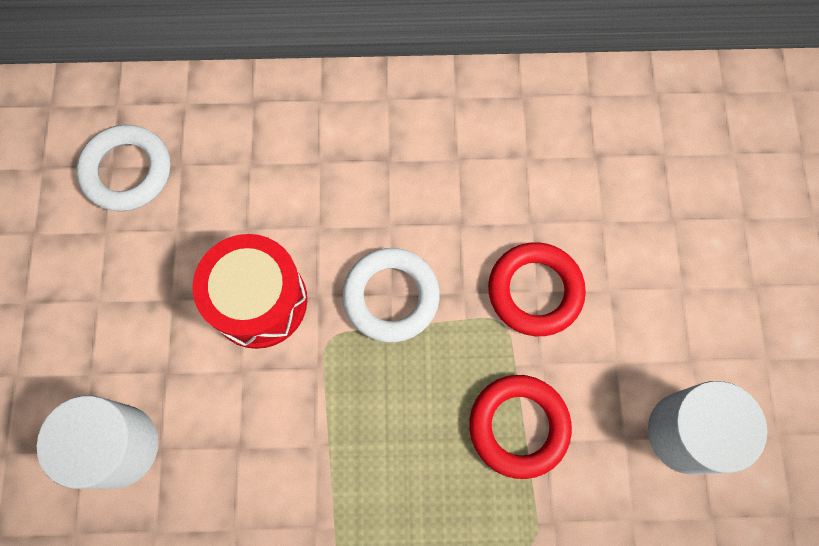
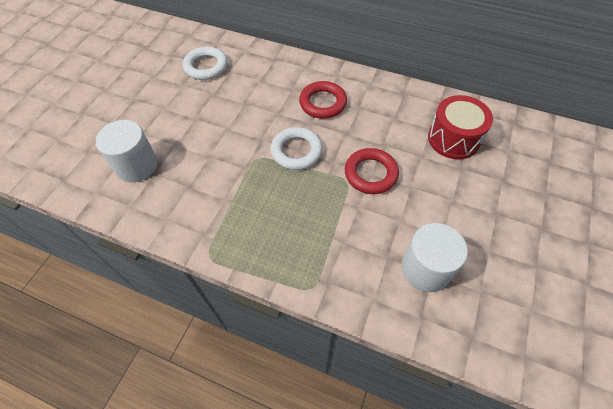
camera: 25 degrees right, 15 degrees down
(259, 301) = (233, 132): red drum -> red drum (453, 139)
(518, 426) = (332, 230): red ring -> red ring (323, 103)

